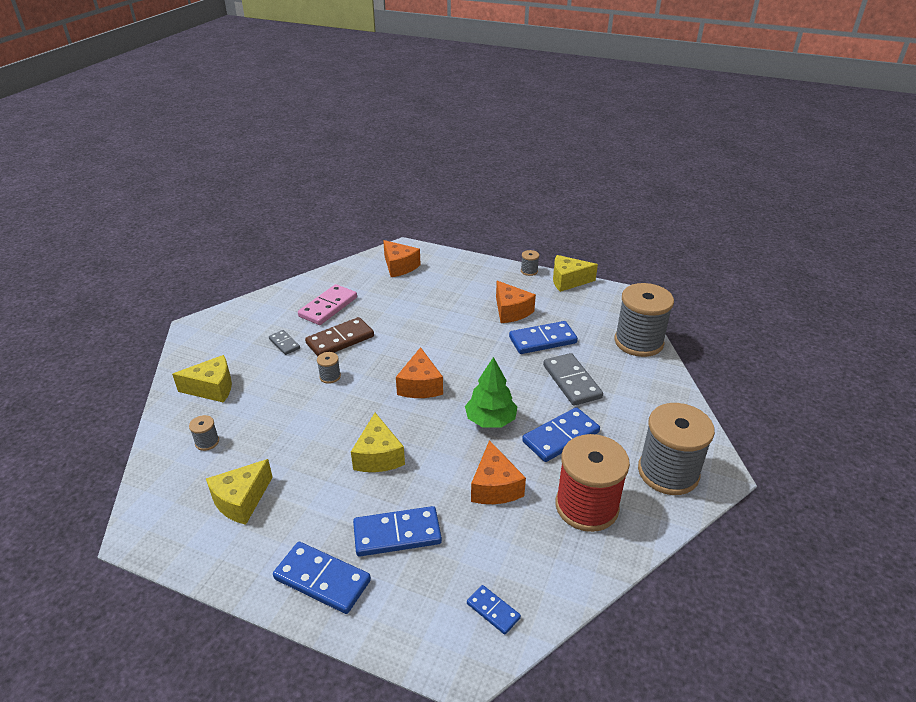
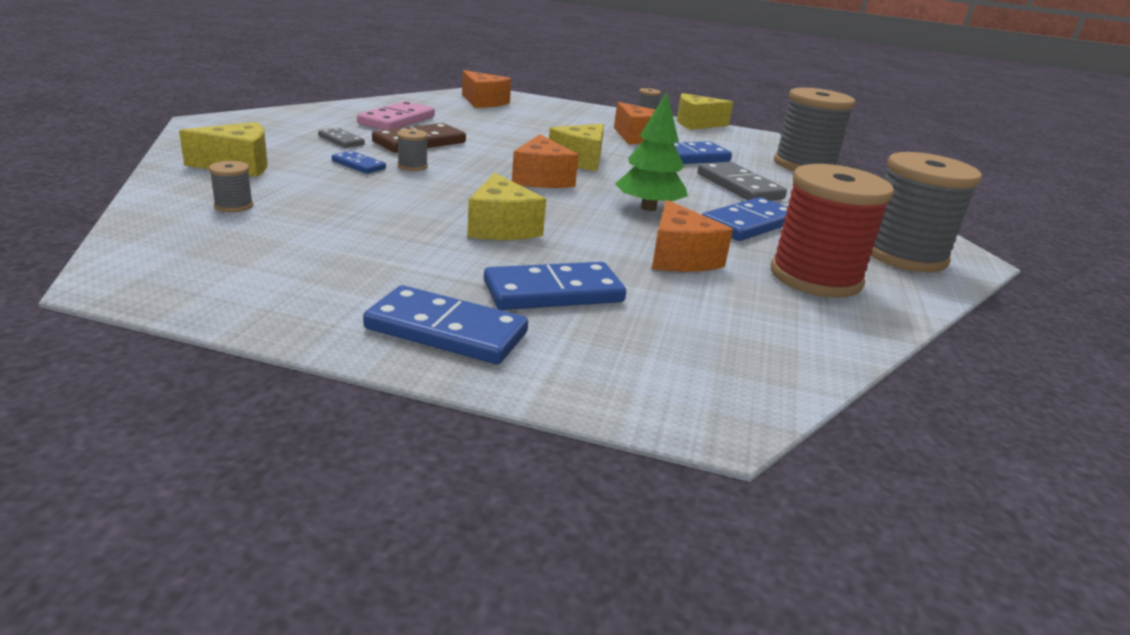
camera: 10 degrees left, 10 degrees down
(241, 500) = (295, 256): yellow cheese -> yellow cheese (580, 160)
(493, 611) = (733, 365): blue domino -> blue domino (358, 165)

